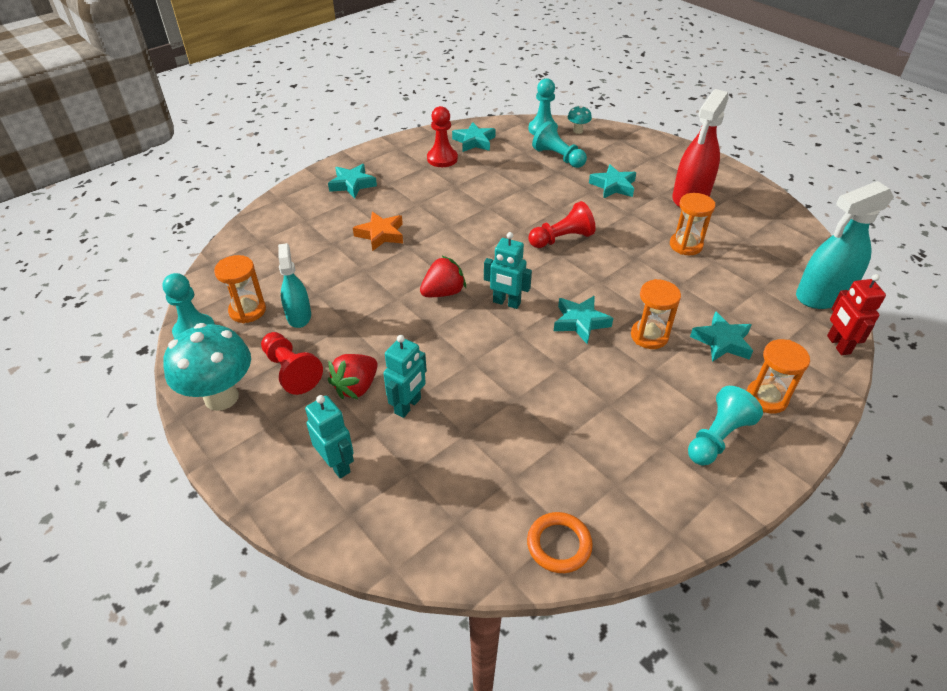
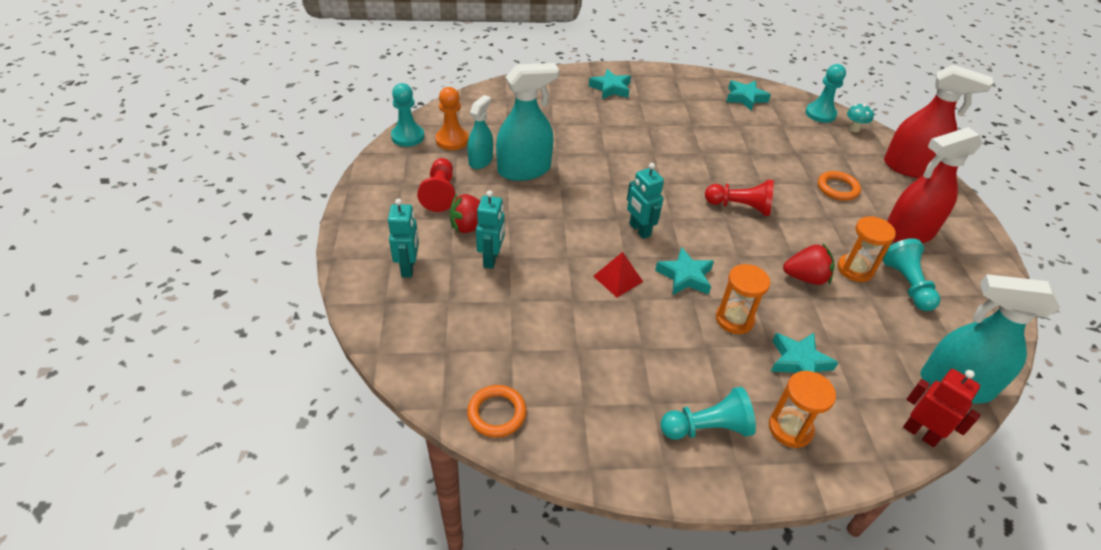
camera: 35 degrees right, 0 degrees up
(221, 397) = (383, 185): turquoise mushroom -> none
(247, 310) = (452, 140): orange hourglass -> orange pawn
(351, 302) = (524, 170): none -> turquoise spray bottle
(381, 234) = (594, 134): orange star -> none
(408, 406) = (491, 259): turquoise robot -> turquoise robot turned 60 degrees counterclockwise
(442, 159) = (703, 100): red pawn -> none
(443, 292) = (598, 197): red strawberry -> red strawberry (805, 278)
(532, 356) = (618, 279): none -> red pyramid
(558, 157) = (809, 142): turquoise pawn -> turquoise pawn (906, 284)
(613, 186) = (837, 188): turquoise star -> orange ring
(643, 144) = (910, 168): none -> red spray bottle
(838, 345) = (920, 433): red robot -> red robot turned 105 degrees clockwise

